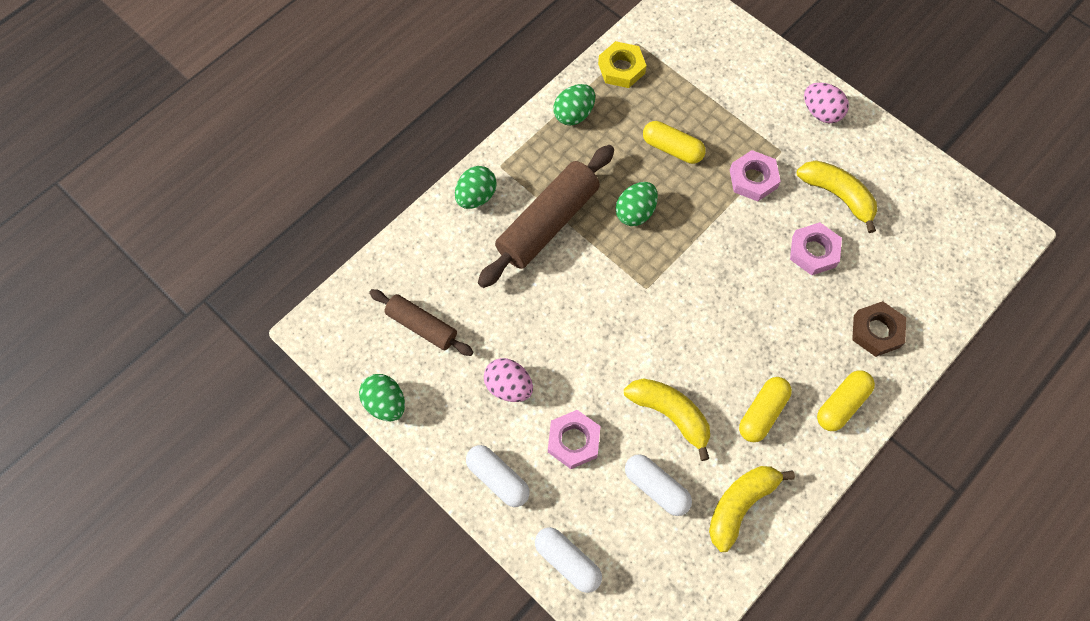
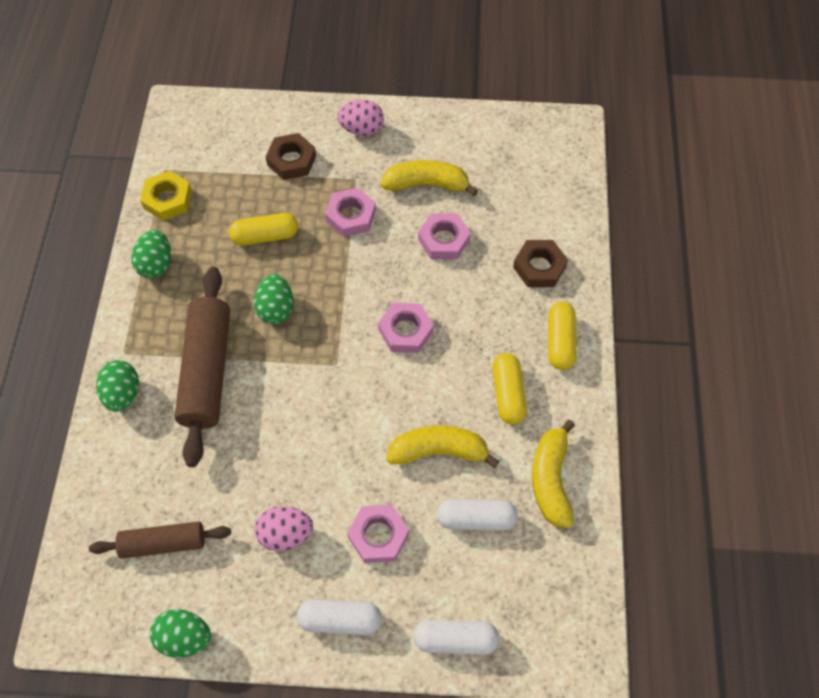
camera: 40 degrees left, 5 degrees down
(721, 302) = (405, 331): none -> pink nut
(742, 101) = (291, 160): none -> brown nut

